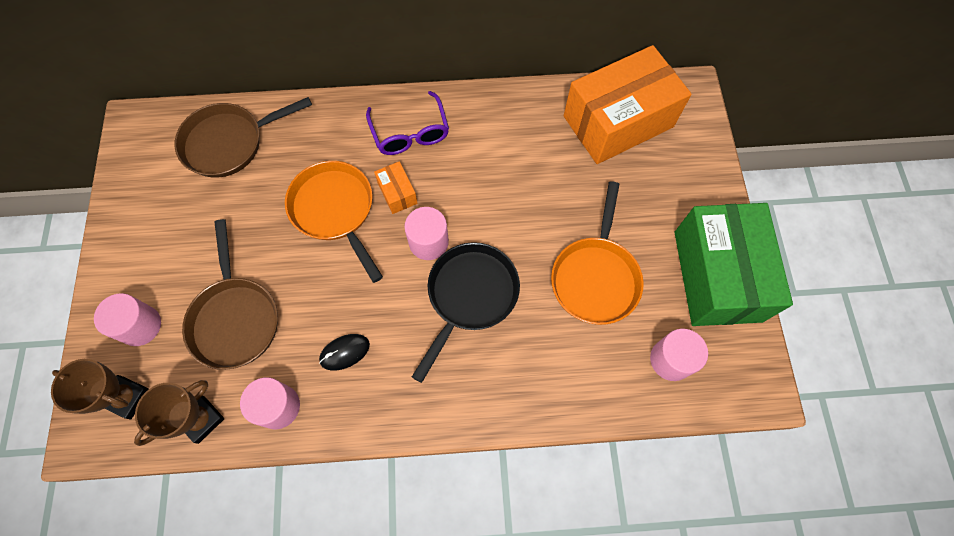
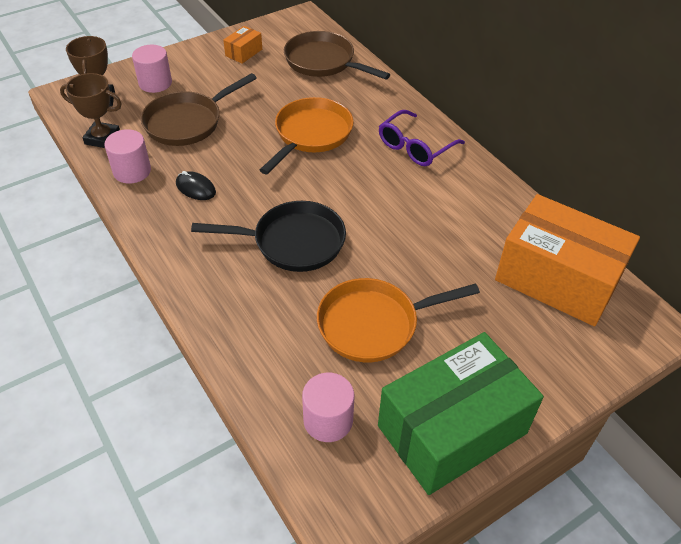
camera: 60 degrees right, 20 degrees down
(397, 193) = (354, 162): orange box -> orange box (244, 52)
(428, 242) = (324, 197): pink cylinder -> none

